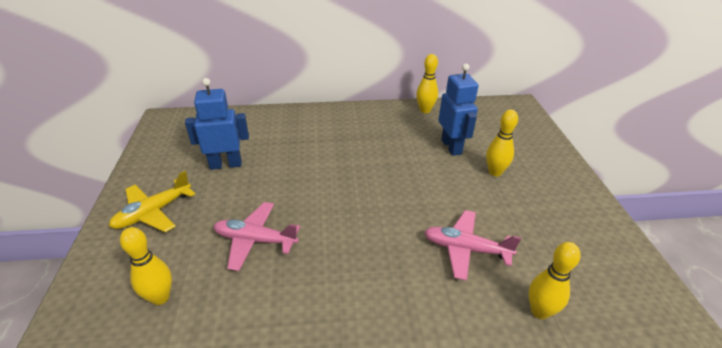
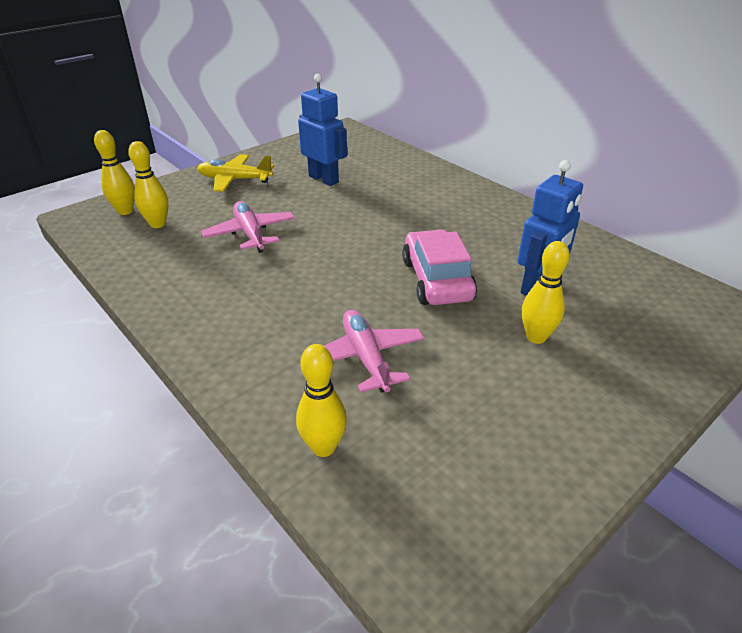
camera: 55 degrees right, 0 degrees up
(411, 178) = (437, 280): none -> pink car
(425, 110) = (582, 242): yellow bowling pin -> yellow bowling pin (125, 211)

